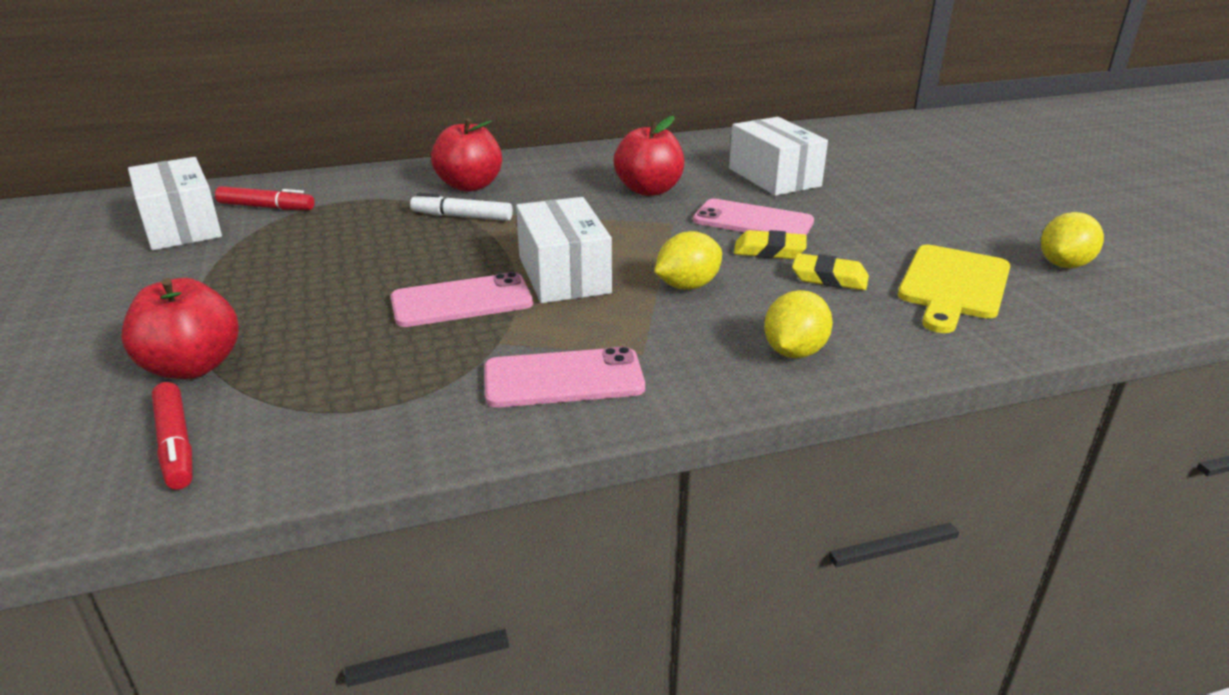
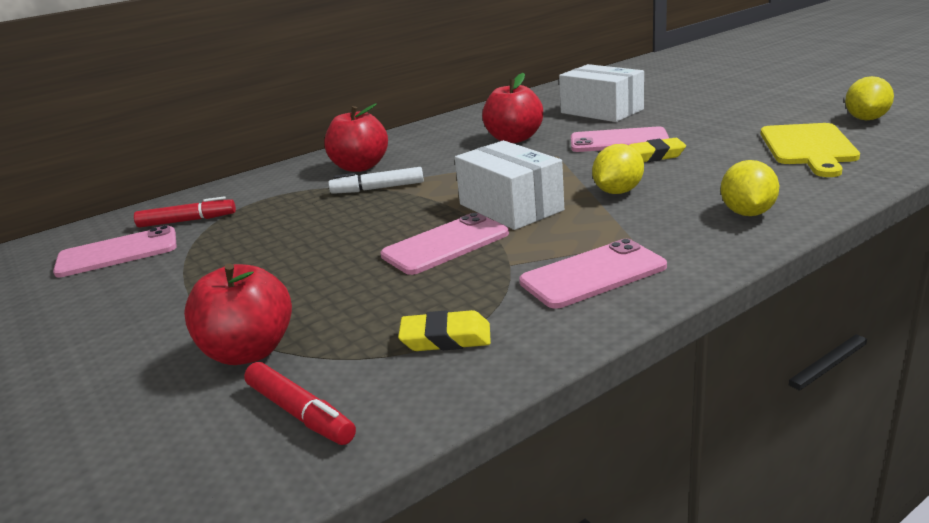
camera: 15 degrees left, 5 degrees down
(181, 226) = (117, 253): white box -> pink phone
(829, 278) = (717, 162): yellow eraser -> yellow eraser (446, 338)

